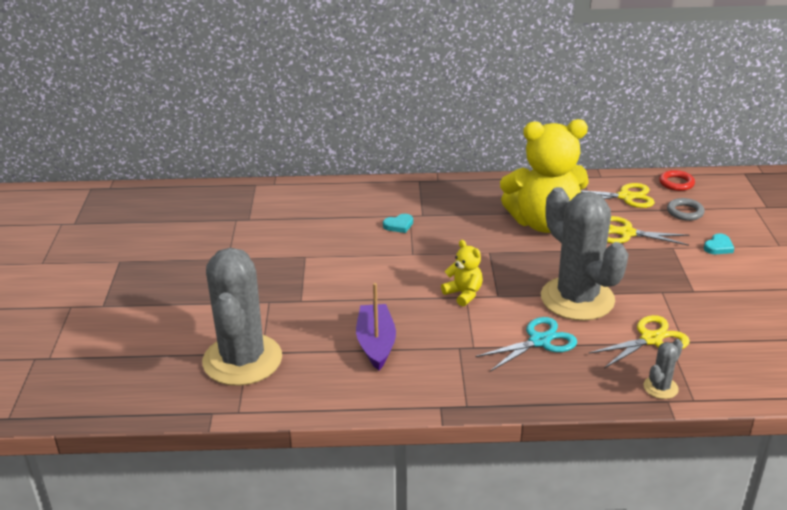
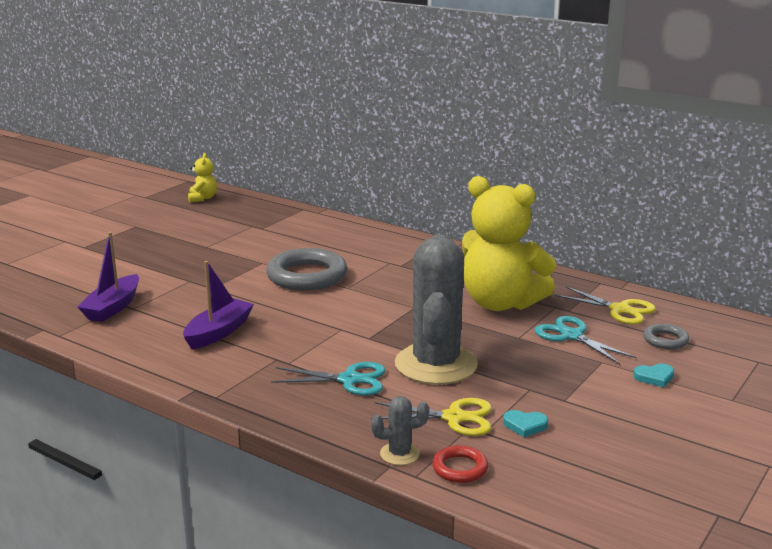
camera: 35 degrees right, 10 degrees down
(242, 360) = (113, 307): grey cactus -> purple boat
(364, 255) = (307, 276): none -> grey ring
(399, 225) = (368, 266): turquoise heart -> turquoise heart (525, 425)
(463, 294) = (342, 326): yellow teddy bear -> yellow teddy bear (202, 198)
(626, 233) = (571, 336): yellow scissors -> turquoise scissors
(676, 183) = (696, 316): red ring -> red ring (460, 468)

